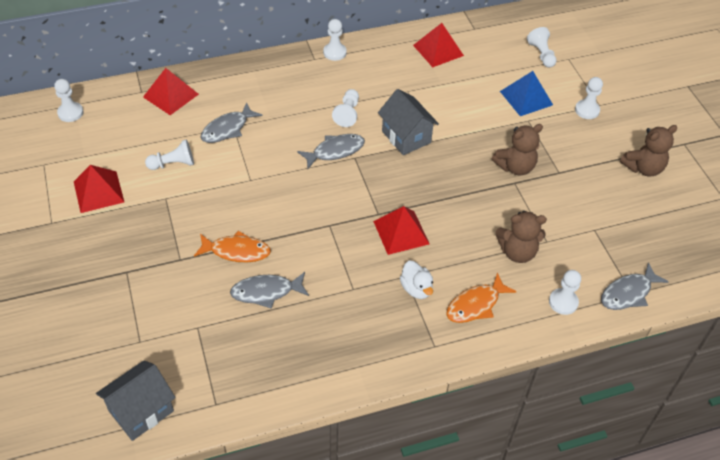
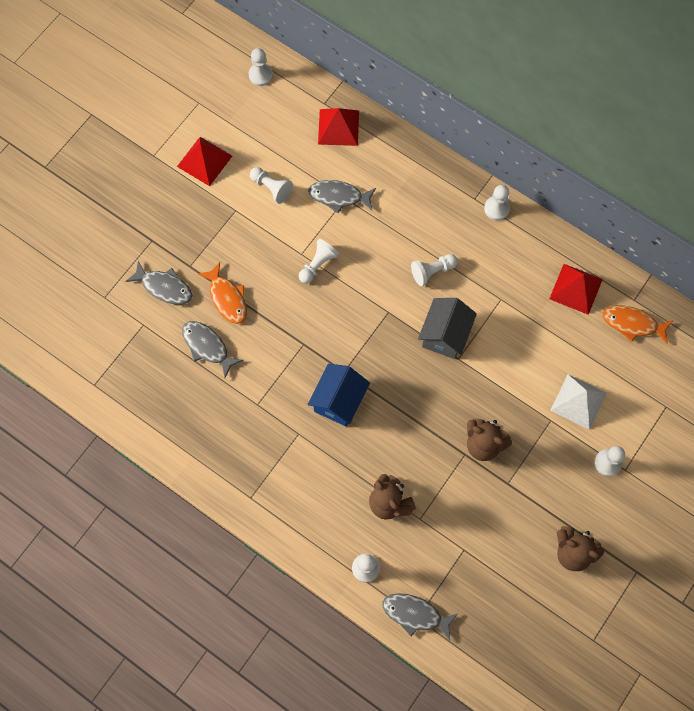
camera: 55 degrees right, 20 degrees up
(141, 411) = (55, 342): grey house -> none
(335, 151) = (382, 293): grey fish -> grey fish (164, 287)
(401, 232) = (339, 401): red pyramid -> blue house
(416, 289) = (293, 450): white duck -> none
(475, 305) = (311, 503): orange fish -> orange fish (632, 324)
(526, 98) = (578, 401): blue pyramid -> white pyramid
(541, 54) = (650, 379): white pawn -> white pawn (318, 265)

